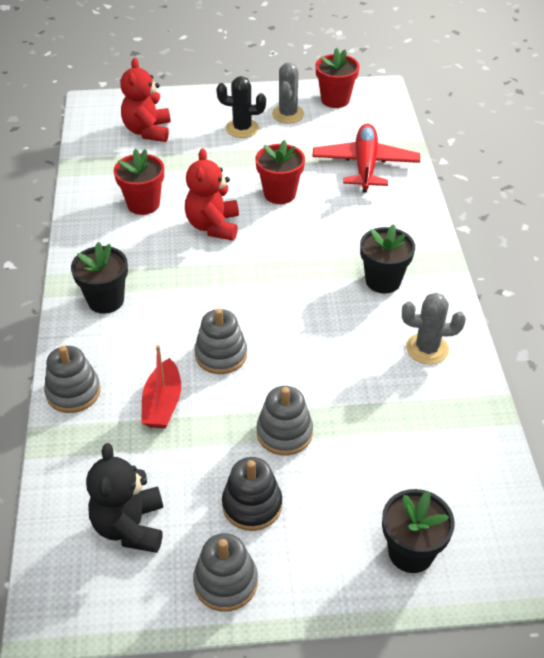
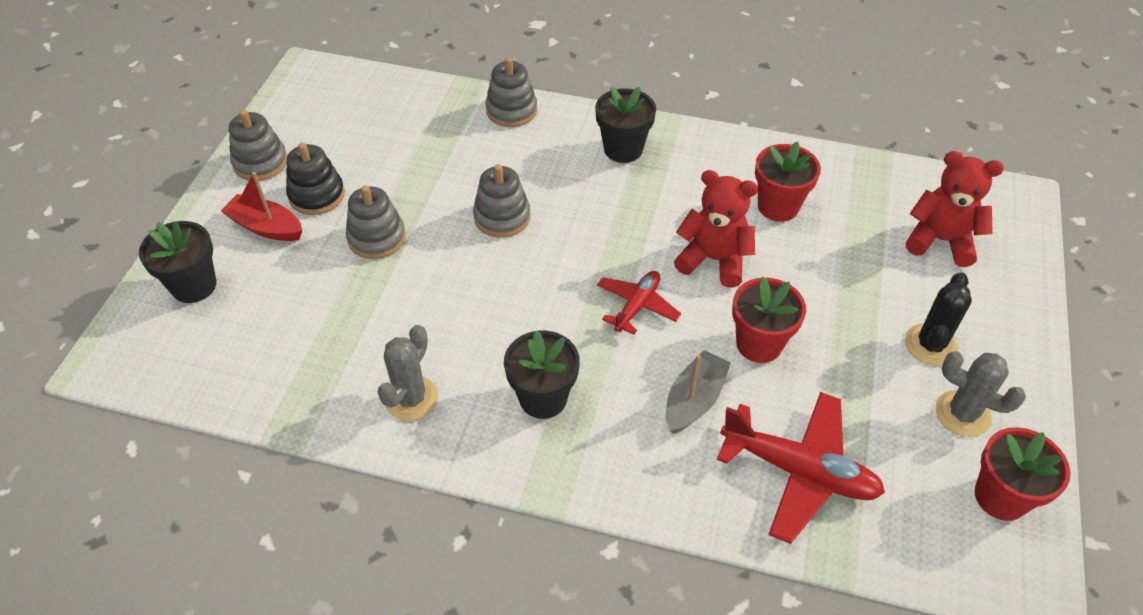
camera: 110 degrees right, 5 degrees up
(130, 526) = (349, 120): black teddy bear -> none
(162, 403) = (464, 163): red boat -> red boat (266, 227)
(277, 254) = (637, 306): none -> red plane
(341, 213) = (694, 400): none -> grey boat

